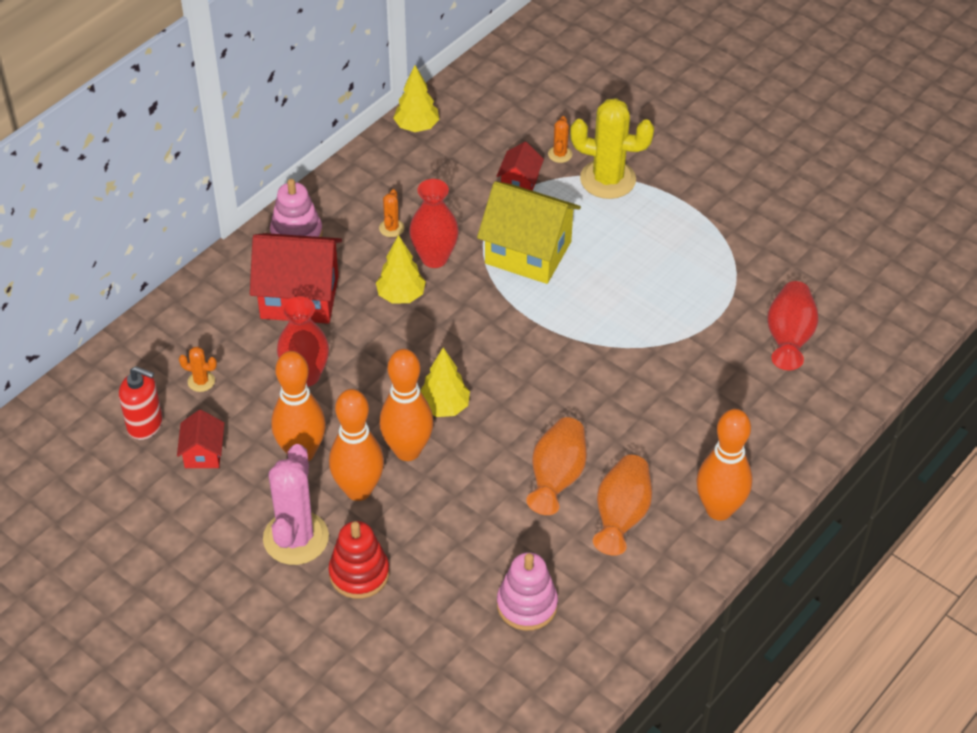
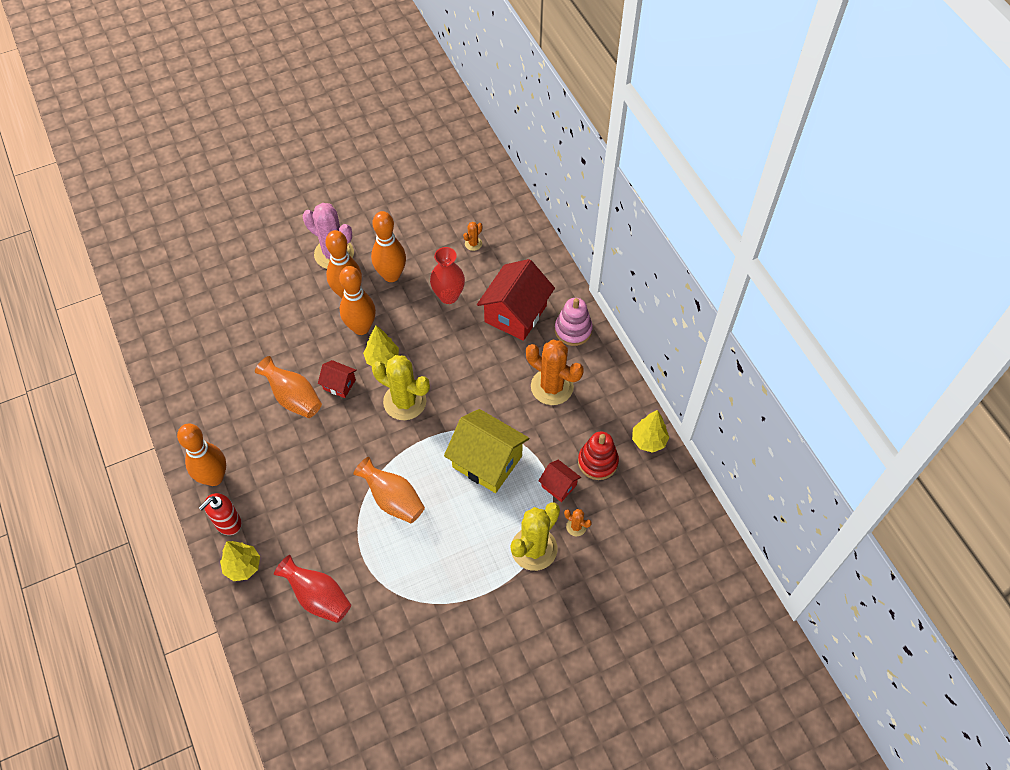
camera: 115 degrees right, 10 degrees up
(145, 424) = (455, 209): red soap dispenser -> red soap dispenser (228, 523)
(203, 453) = (419, 229): red house -> red house (339, 384)
(359, 573) = (292, 275): red stacking toy -> red stacking toy (597, 462)
(391, 228) = (552, 387): orange cactus -> orange cactus, size x2.26
(401, 296) = (487, 369): yellow tree -> yellow tree (243, 566)
(434, 258) = (511, 402): red vase -> none
(493, 359) = (404, 401): none -> yellow cactus
(527, 605) = (219, 345): pink stacking toy -> none
(528, 252) = (487, 461): yellow house -> yellow house turned 75 degrees clockwise
(621, 516) = (244, 420): orange vase -> orange vase (393, 499)

